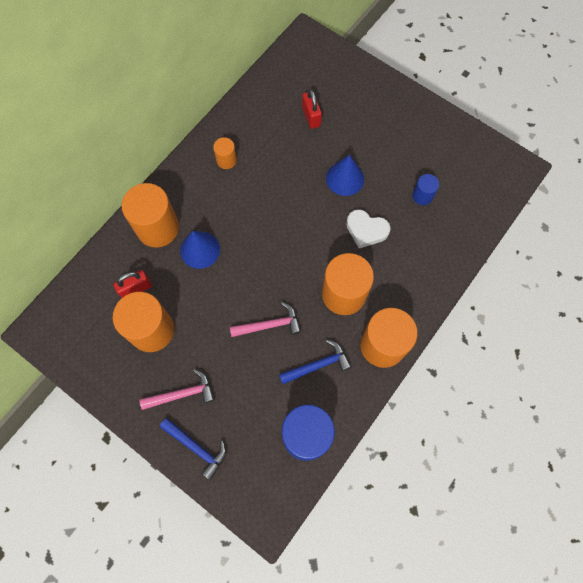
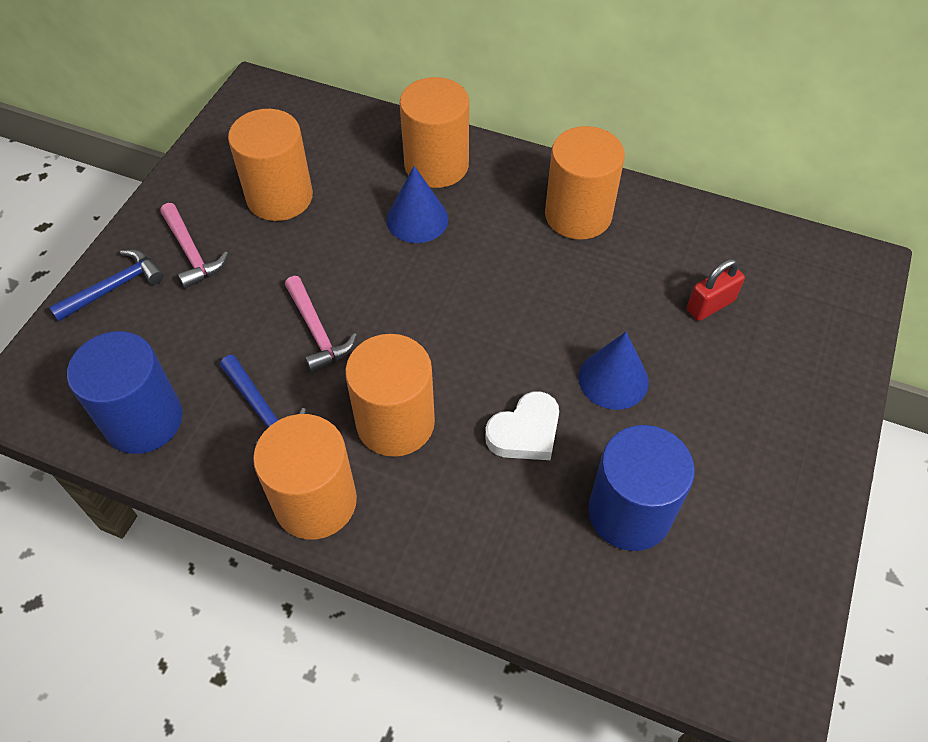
camera: 75 degrees right, 15 degrees down
(136, 289) = (337, 166): red padlock -> none
(196, 447) = (114, 287): blue hammer -> blue hammer turned 150 degrees counterclockwise
(226, 160) = (578, 215): orange cylinder -> orange cylinder, size x2.03
(366, 230) = (525, 432): white heart -> white heart turned 135 degrees counterclockwise
(422, 196) = (629, 512): blue cylinder -> blue cylinder, size x2.03

